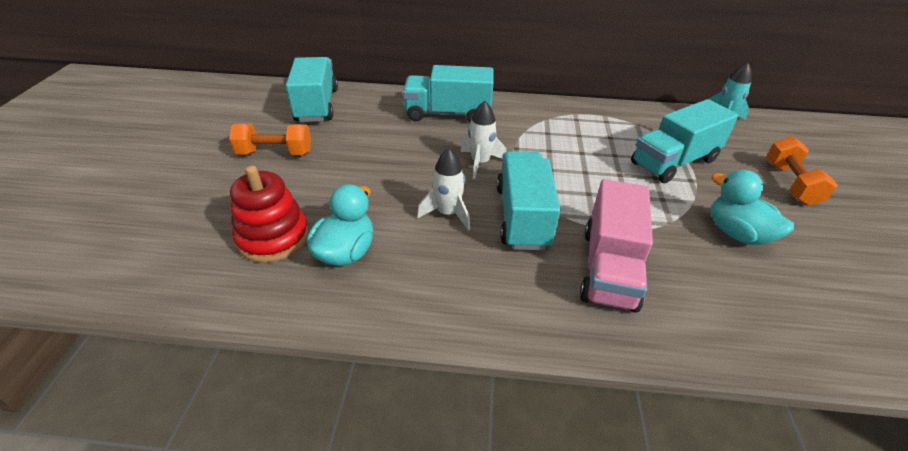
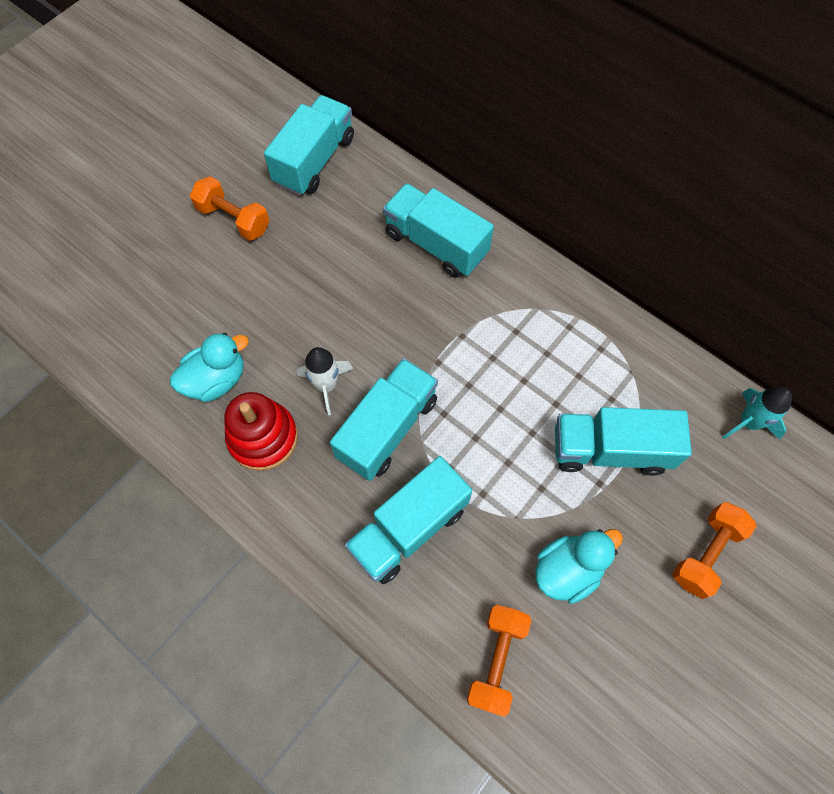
camera: 35 degrees right, 25 degrees up
(273, 237) = (173, 330): red stacking toy -> red stacking toy (263, 437)
(480, 163) = (408, 337): white rocket -> none
(609, 268) = (409, 528): pink truck -> turquoise truck
(737, 233) = (567, 570): turquoise duck -> turquoise duck turned 60 degrees clockwise
(773, 316) = (496, 660): none -> orange dumbbell

